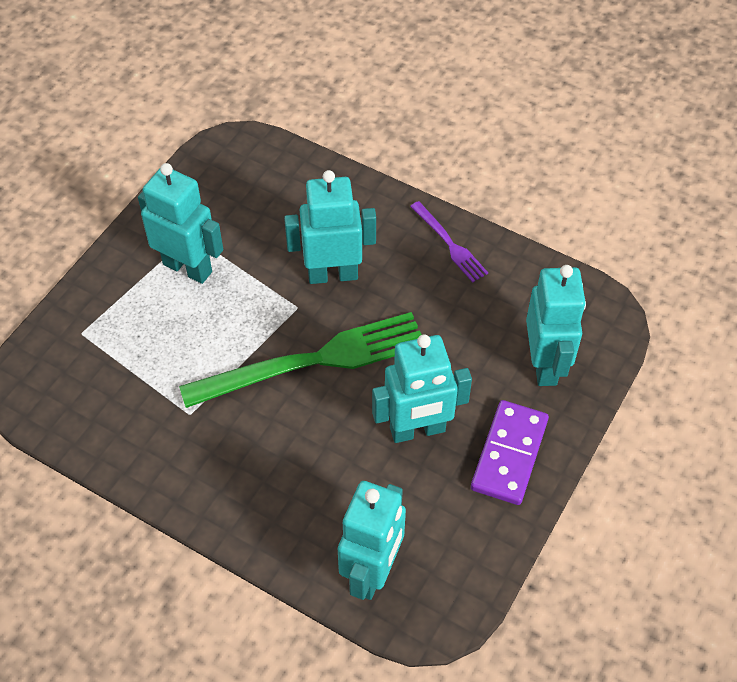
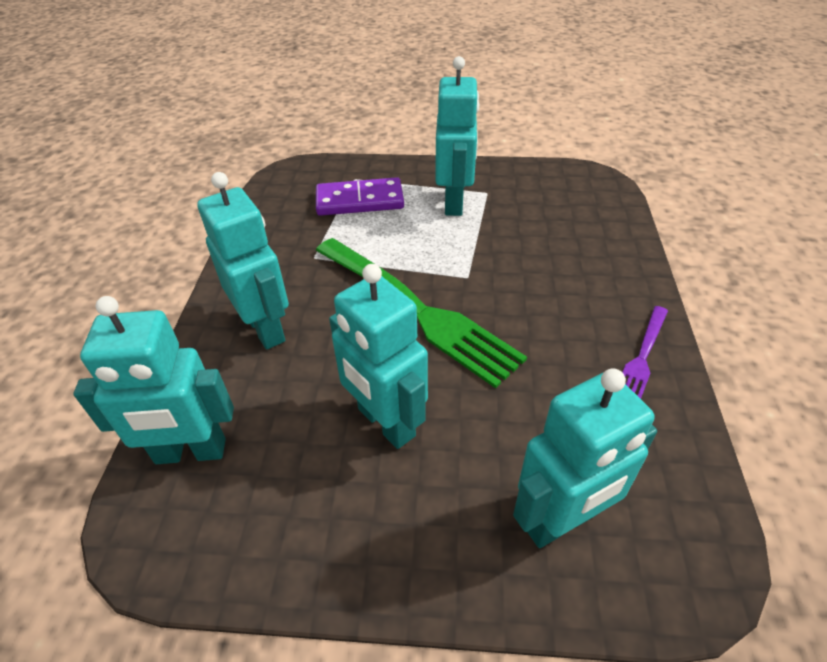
camera: 65 degrees right, 10 degrees down
(332, 274) = (522, 285): turquoise robot -> turquoise robot (266, 328)
(509, 454) = (403, 531): purple domino -> purple domino (360, 200)

